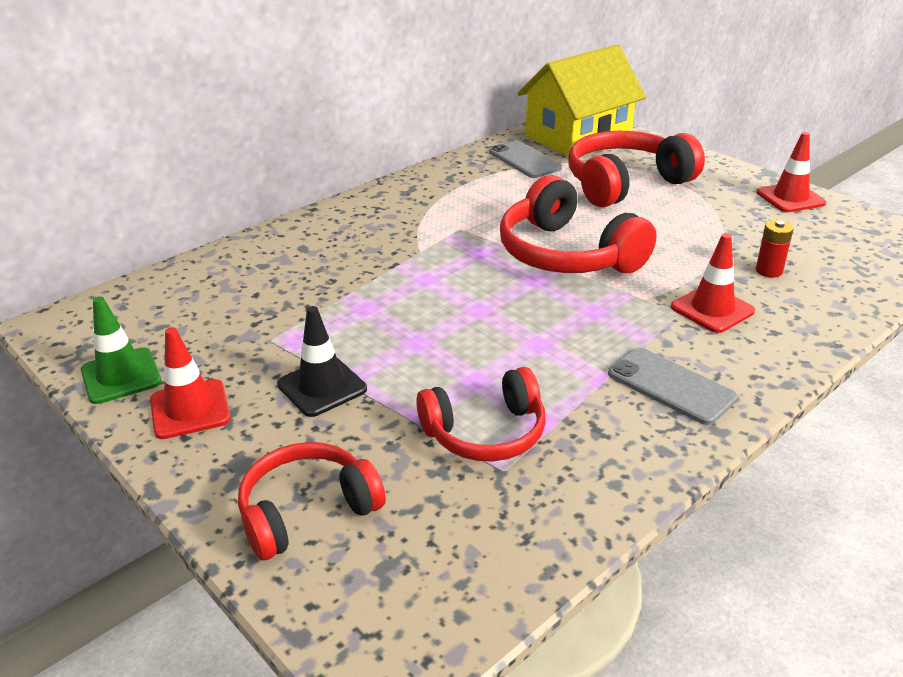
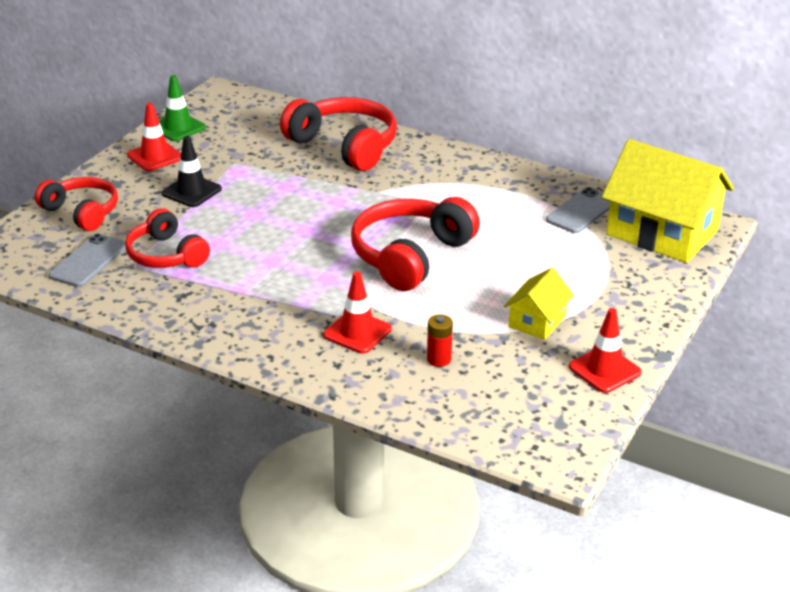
camera: 70 degrees right, 0 degrees up
(626, 184) = (568, 271): red headphones -> red headphones (344, 146)
(671, 386) = (243, 320): grey phone -> grey phone (89, 261)
(708, 212) = (537, 321): none -> yellow house

